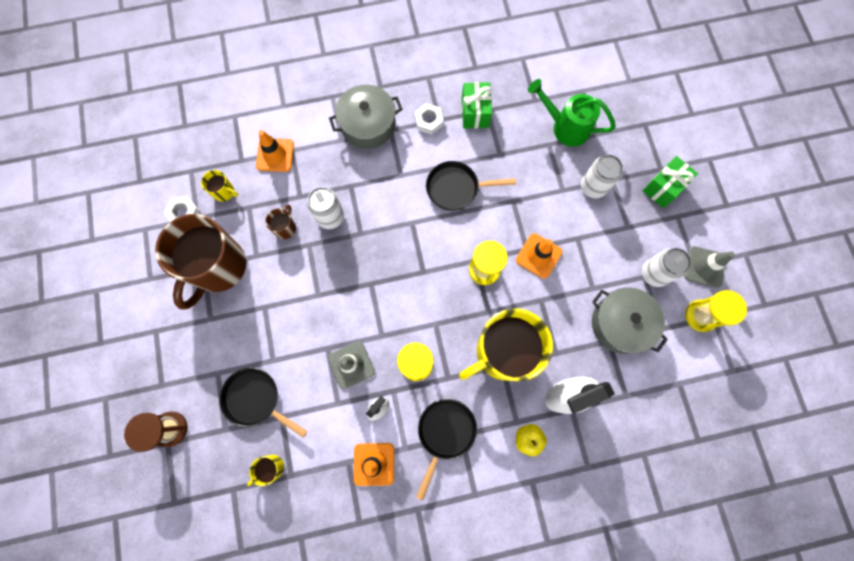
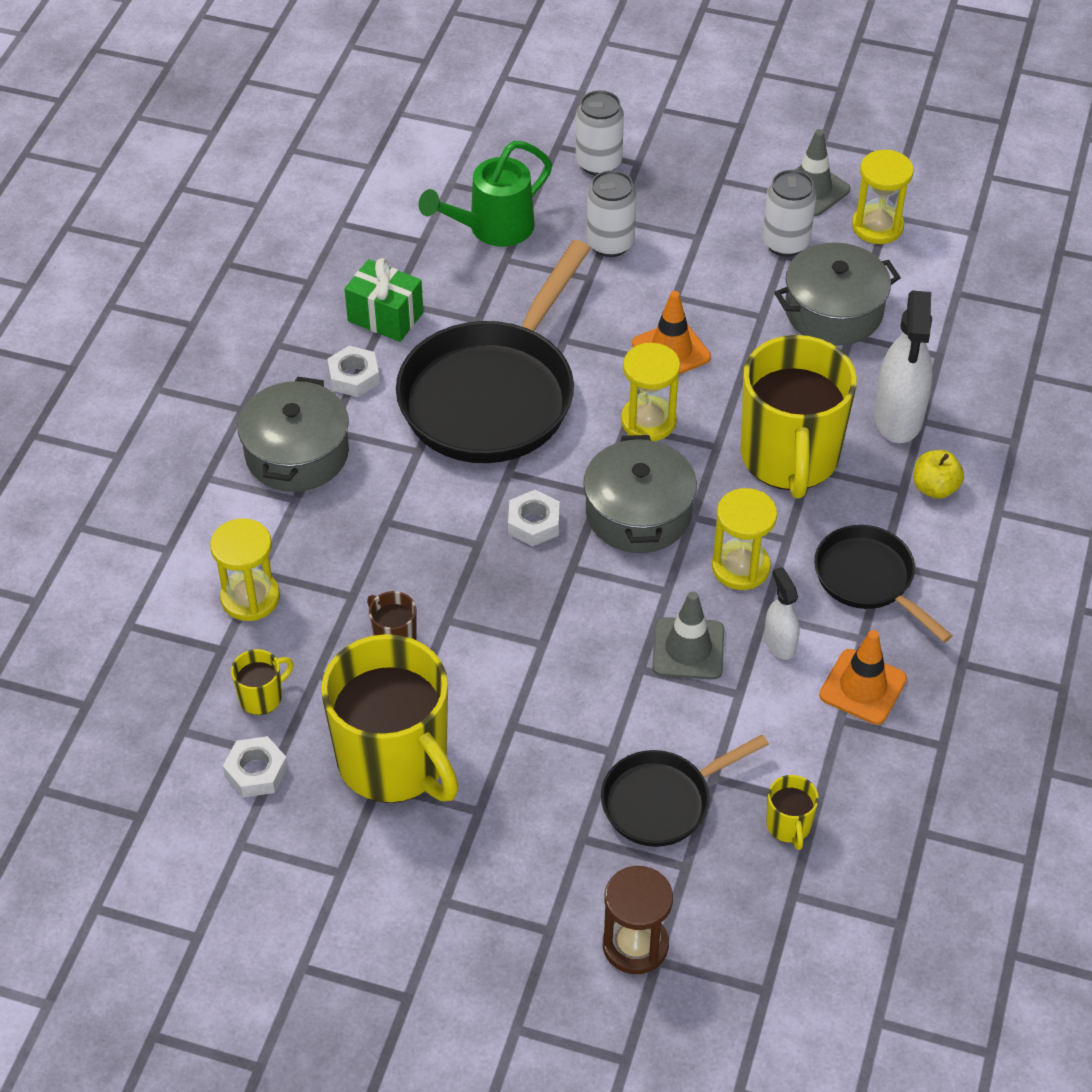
camera: 60 degrees left, 25 degrees down
(218, 267) = (394, 761): brown mug -> yellow mug
(275, 155) = (250, 598): orange traffic cone -> yellow hourglass
(330, 217) = (420, 570): white can -> white can (598, 163)
(387, 251) = (534, 523): none -> white nut
(422, 297) = (638, 513): none -> grey pot
(456, 188) = (493, 394): black pan -> black pan, size x1.88
(663, 187) = (667, 174): green gift -> none

